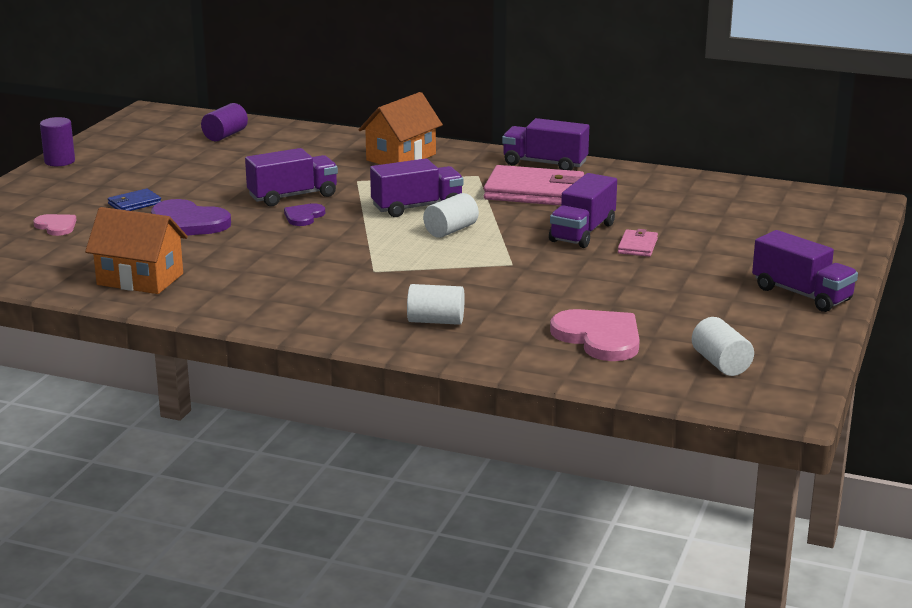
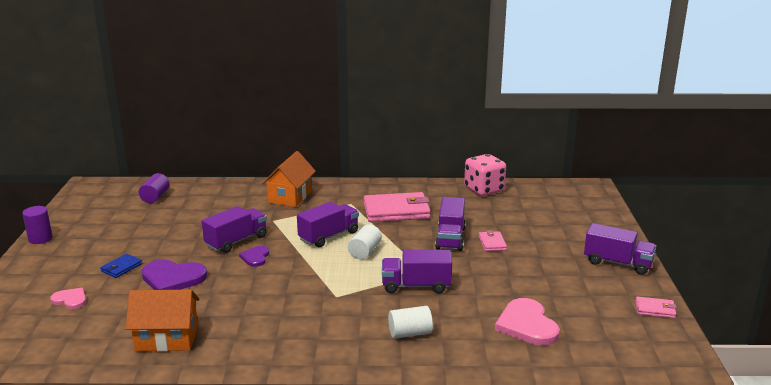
camera: 20 degrees left, 0 degrees up
(545, 164) = (387, 188): purple truck -> purple truck (416, 286)
(599, 337) = (527, 325): pink heart -> pink heart turned 135 degrees counterclockwise
(687, 184) = (484, 189): none -> pink dice
(721, 363) = (617, 330): white cylinder -> none
(801, 351) = (655, 309): none -> pink wallet

